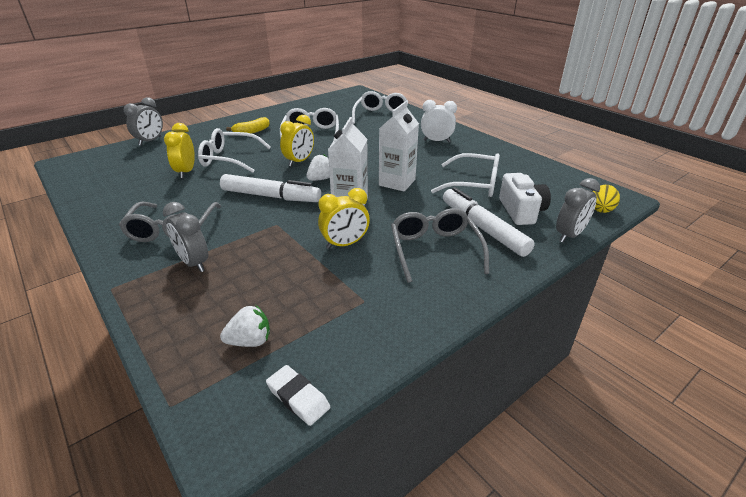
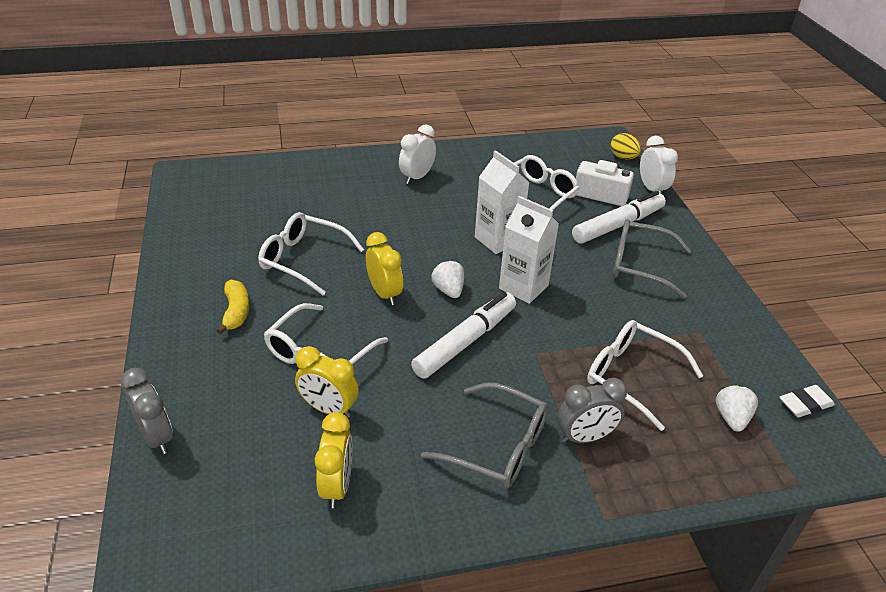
camera: 65 degrees left, 5 degrees up
(345, 244) = (603, 315): yellow clock -> yellow clock (337, 485)
(381, 116) = (300, 186): white glasses -> white glasses (631, 376)
(483, 228) = (618, 225): white marker -> white marker turned 150 degrees clockwise
(569, 235) = (652, 189): grey clock -> white clock

